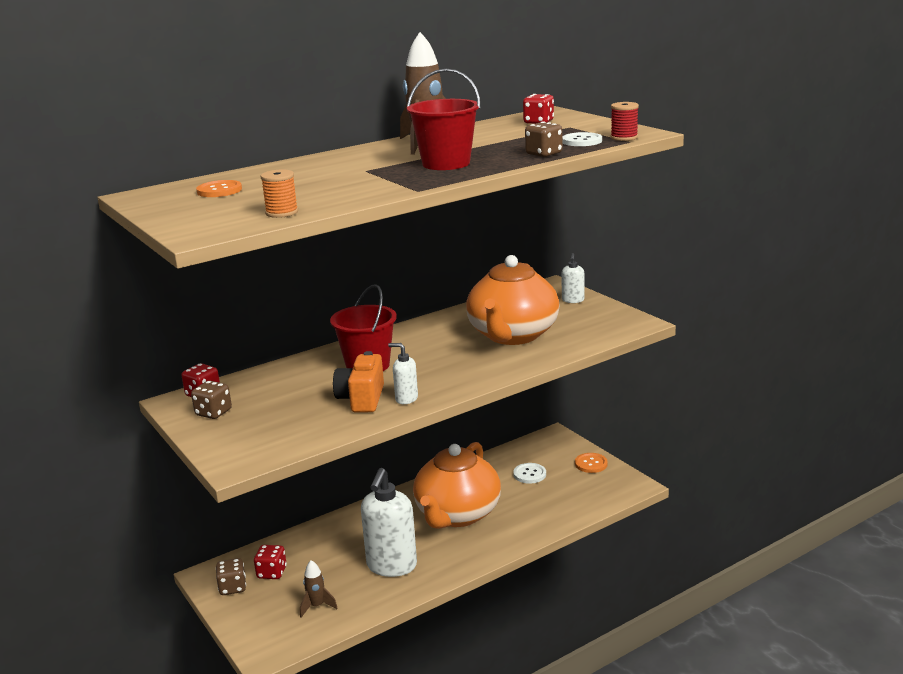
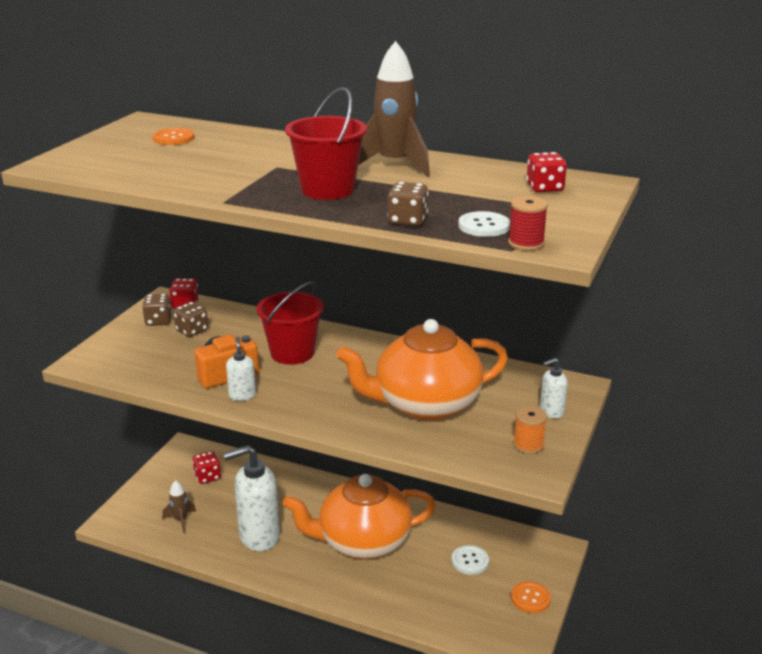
camera: 55 degrees right, 5 degrees up
(232, 587) = (177, 467): brown dice -> brown dice (192, 331)
(282, 213) = (121, 174): orange spool -> orange spool (528, 445)

